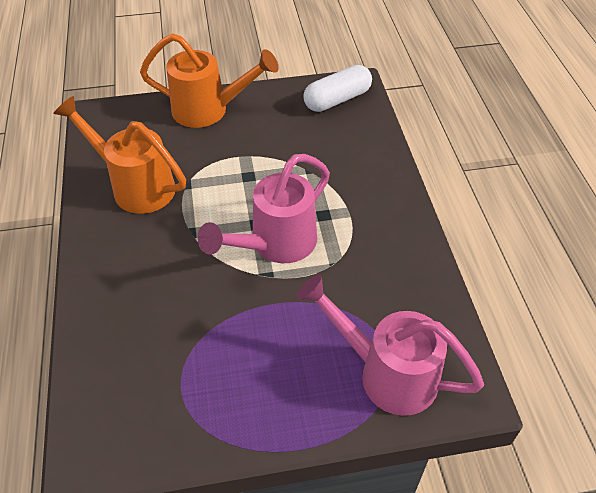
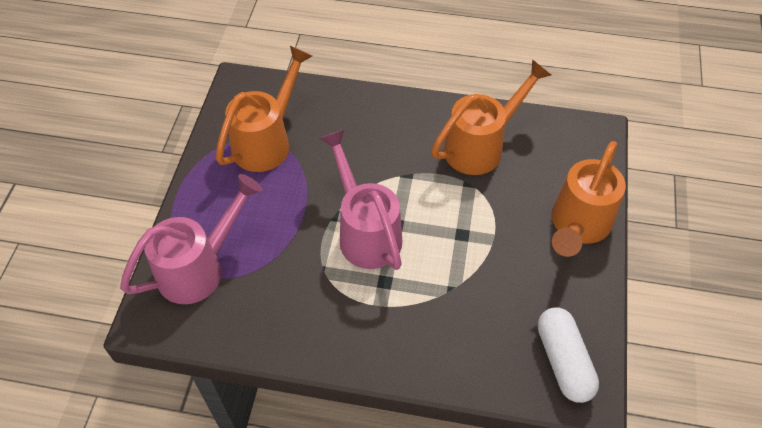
camera: 110 degrees right, 5 degrees up
(183, 379) = (268, 141): none -> orange watering can

